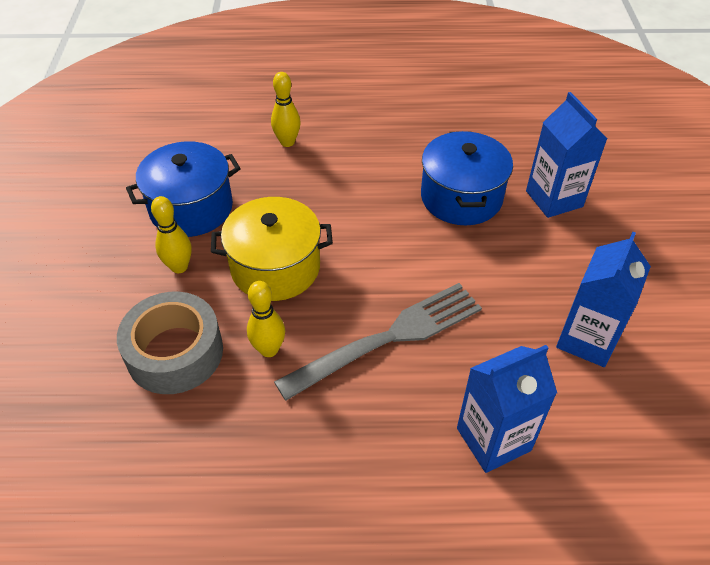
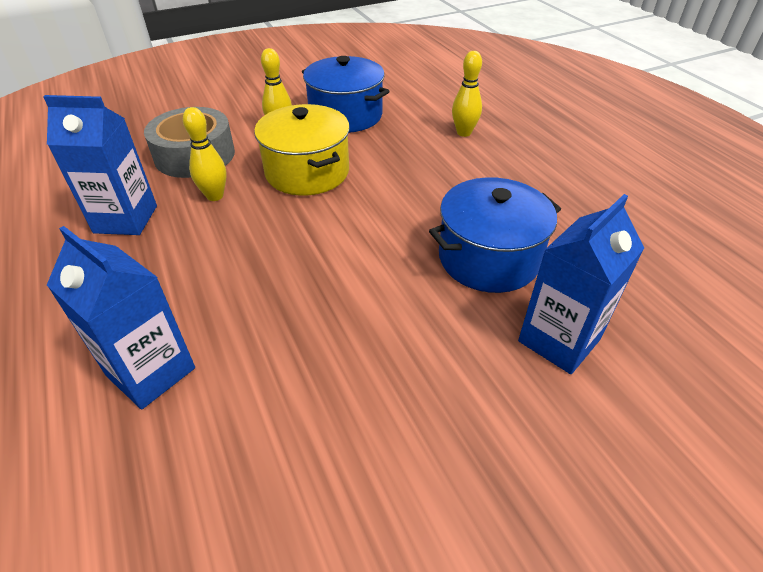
camera: 65 degrees right, 5 degrees down
(388, 338) = (256, 259): grey fork -> none
(587, 339) = (330, 430): blue carton -> blue carton (126, 219)

